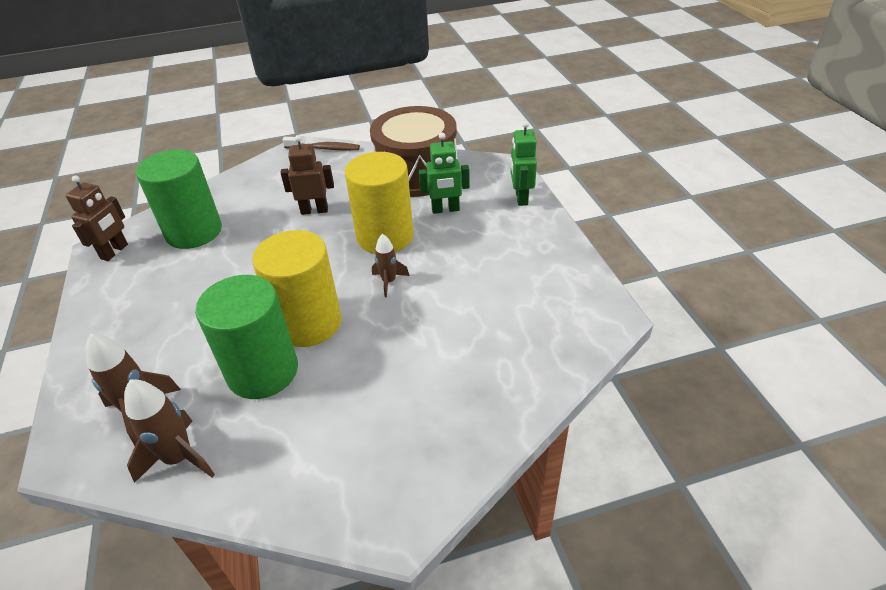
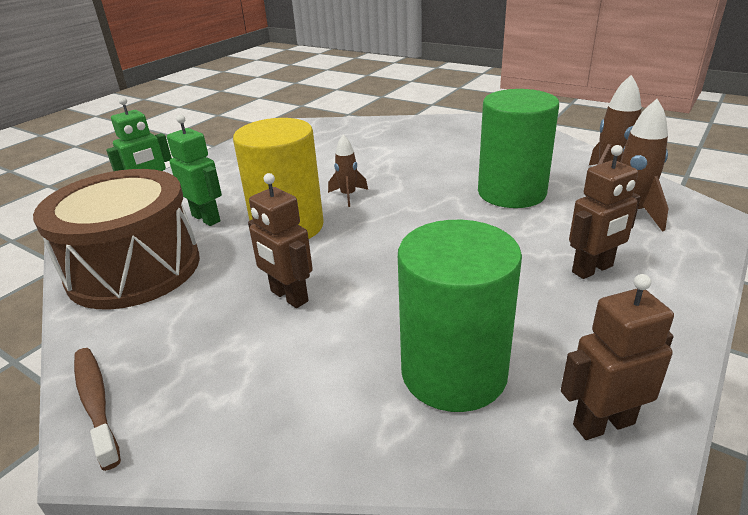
camera: 130 degrees left, 10 degrees down
(151, 329) = (593, 269): none -> brown robot
(308, 323) = (443, 202): yellow cylinder -> none

